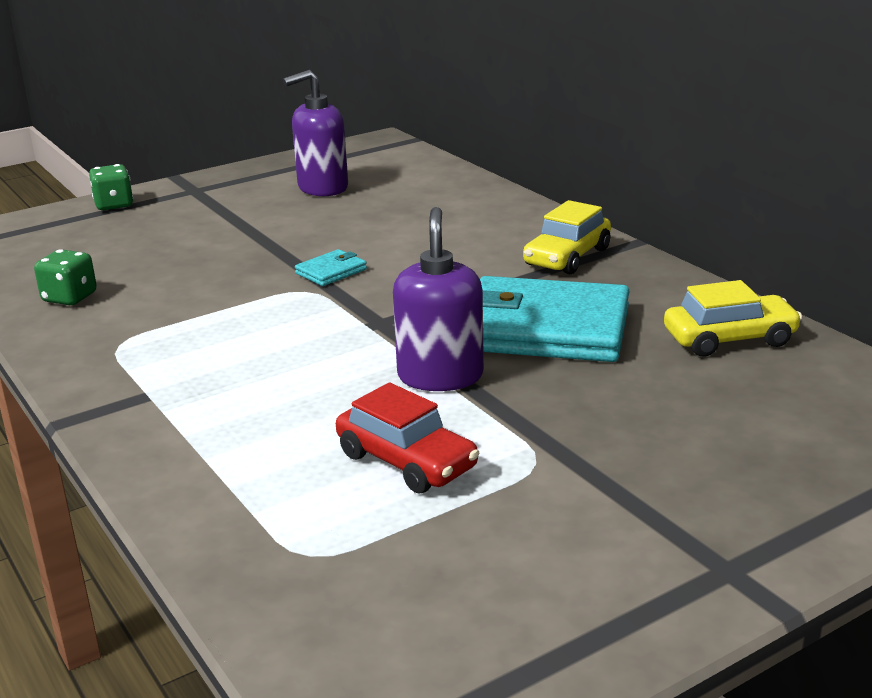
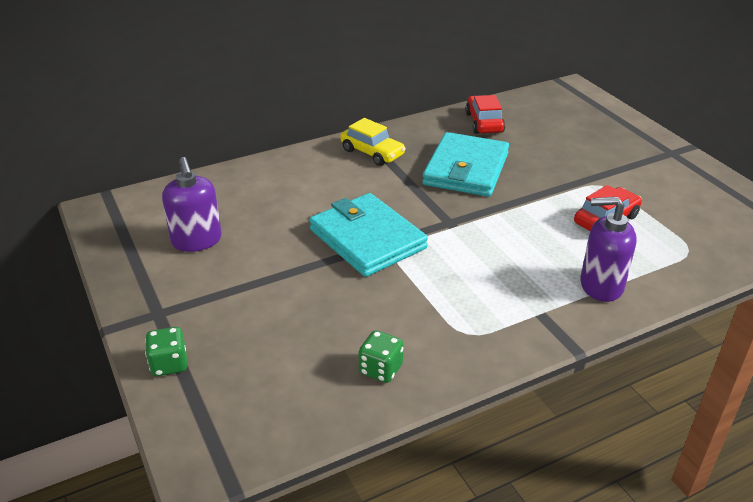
camera: 85 degrees left, 10 degrees up
(331, 271) = (367, 239): turquoise wallet -> turquoise wallet, size x2.43
(440, 376) = (519, 205): purple soap dispenser -> purple soap dispenser (601, 285)
(729, 339) = (484, 123): yellow car -> red car

